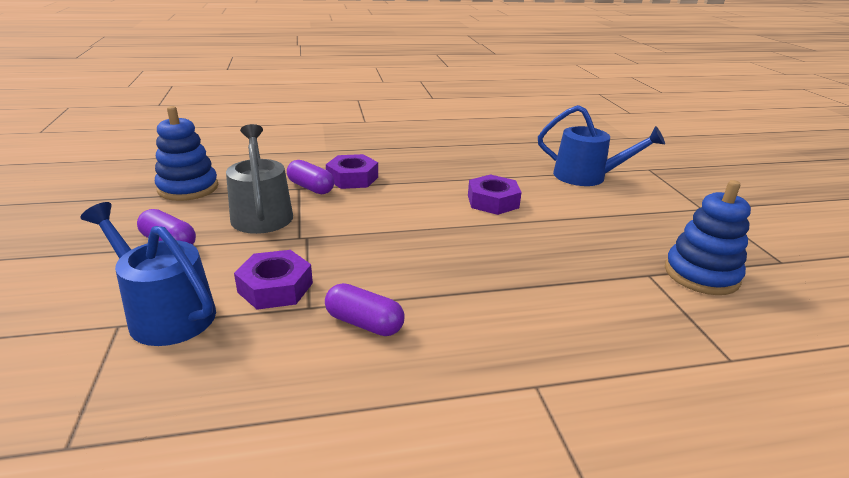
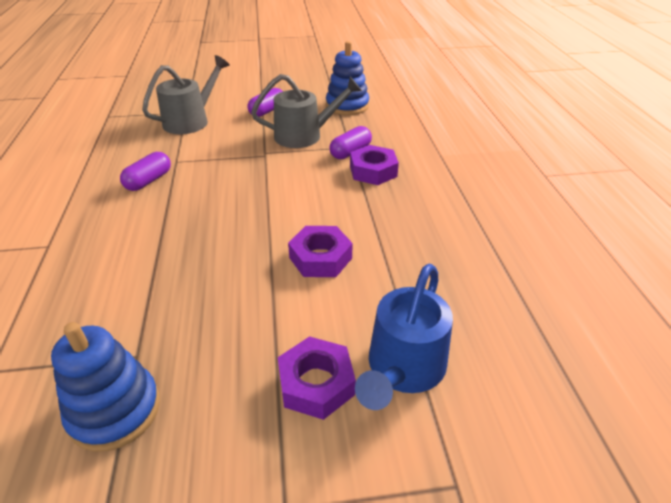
camera: 95 degrees right, 10 degrees up
(165, 313) = (190, 121): blue watering can -> grey watering can
(275, 287) = (202, 149): purple nut -> purple nut (316, 383)

